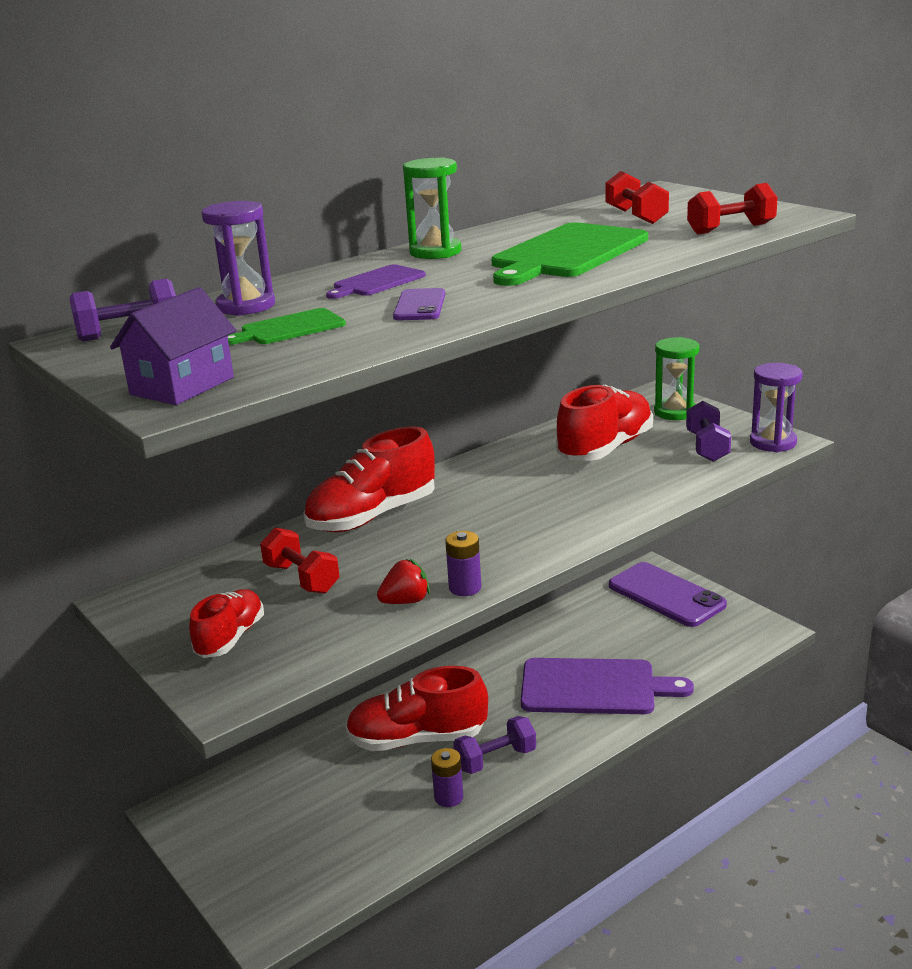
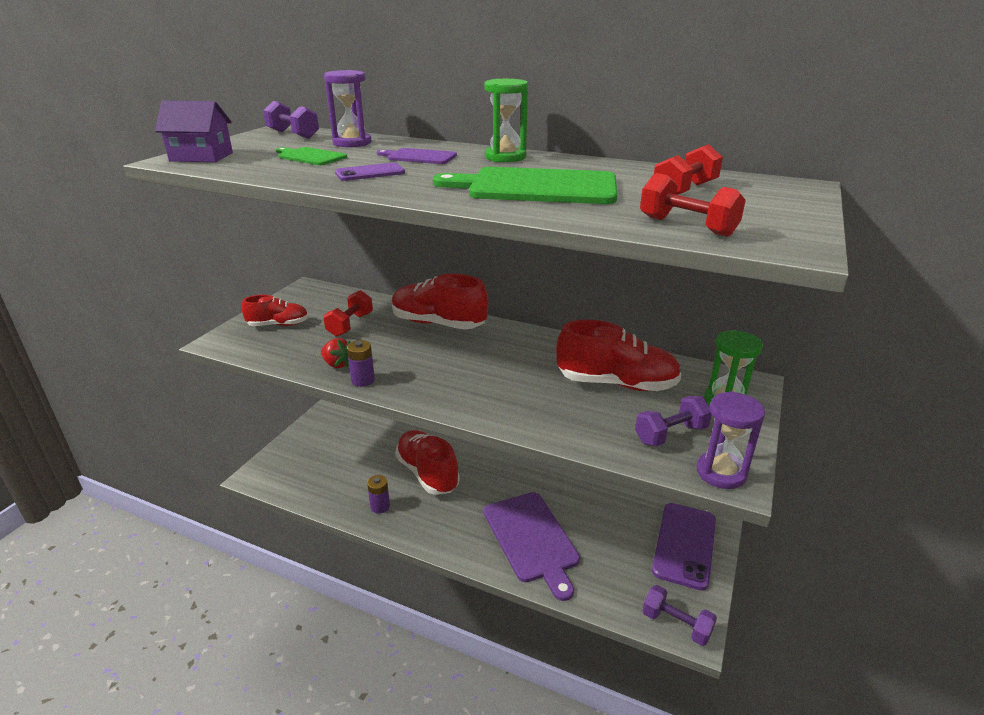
camera: 60 degrees right, 5 degrees up
(496, 759) = (425, 515): purple dumbbell -> purple dumbbell (676, 624)

